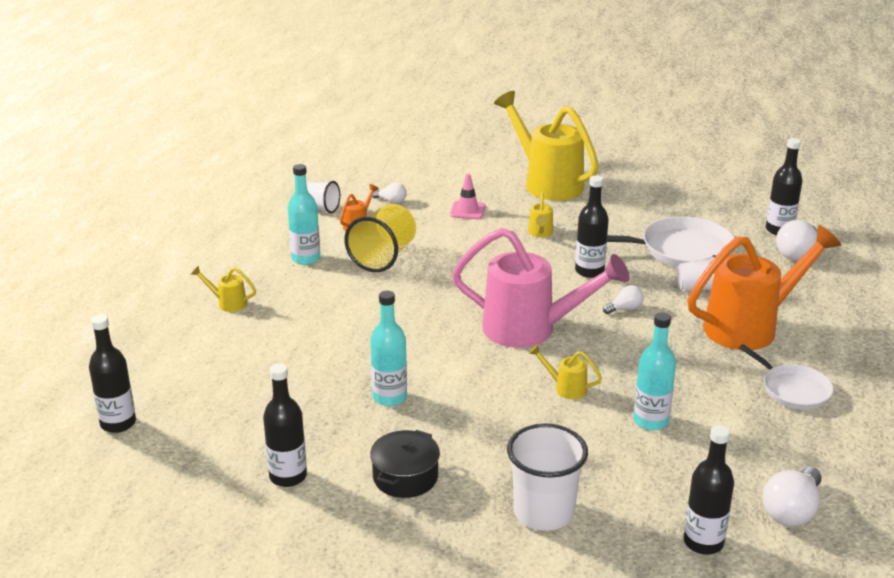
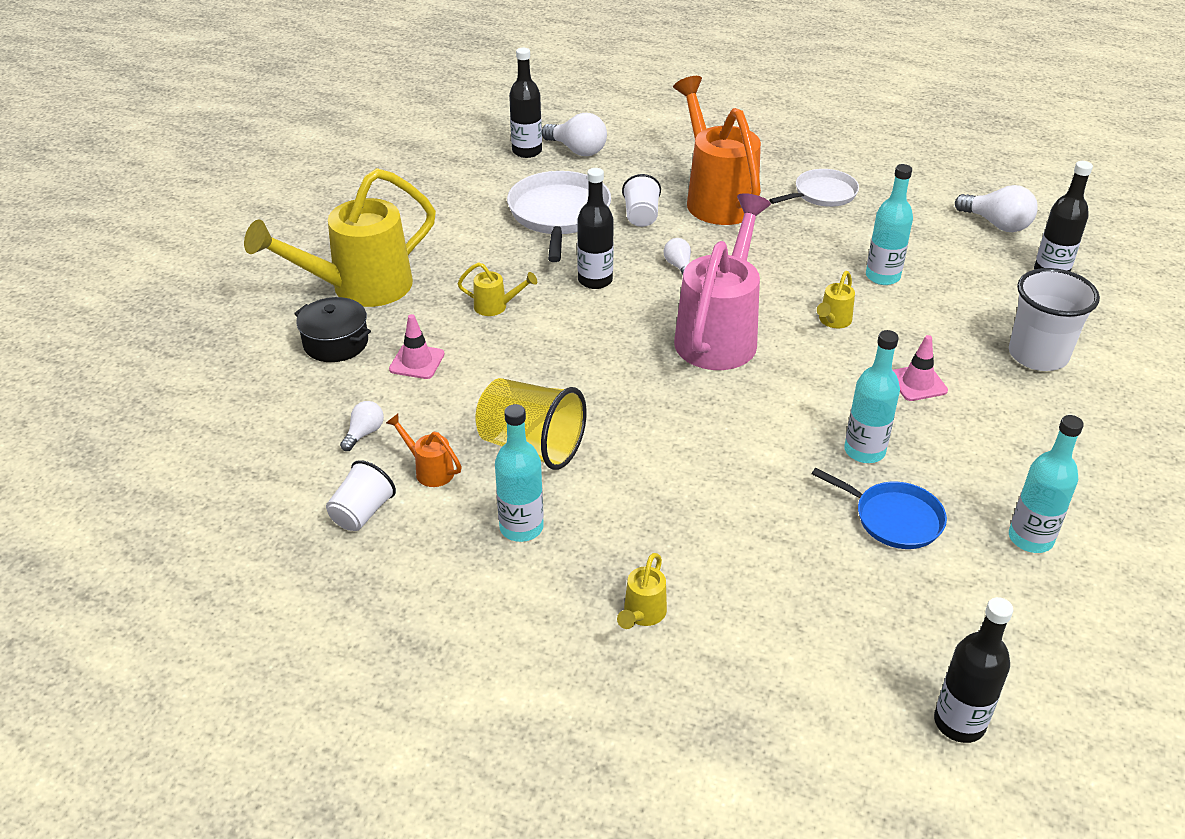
camera: 85 degrees left, 10 degrees up
(288, 476) = (1030, 538): black bottle -> turquoise bottle
(312, 407) = (893, 518): none -> blue pan
(405, 477) = (1008, 444): black pot -> black pot (336, 343)
(484, 431) = (917, 383): none -> pink traffic cone

